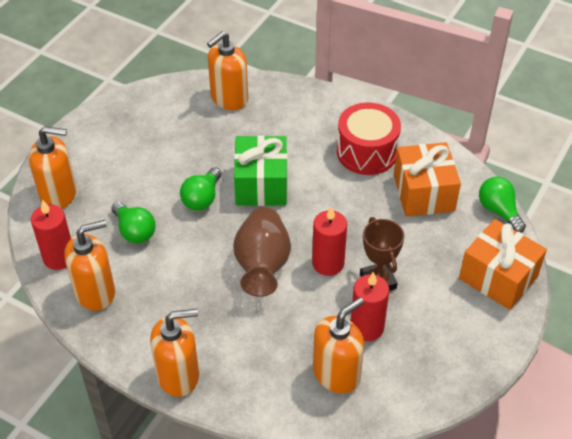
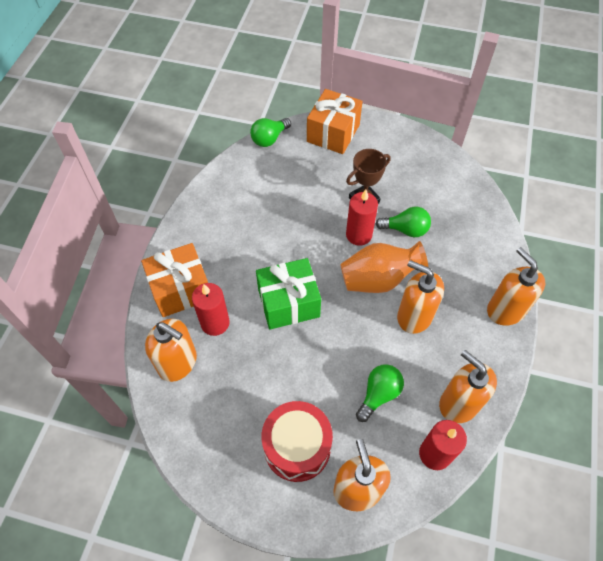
camera: 105 degrees left, 10 degrees up
(202, 198) = (320, 347): green light bulb -> green light bulb (405, 230)
(262, 265) = (378, 279): brown vase -> orange vase
(337, 373) = (454, 210): orange soap dispenser -> orange soap dispenser (414, 316)
(367, 152) = (227, 231): red drum -> red drum (297, 447)
(367, 327) = (408, 200): red candle -> red candle (215, 323)
(423, 193) = (264, 185): orange gift -> orange gift (181, 289)

